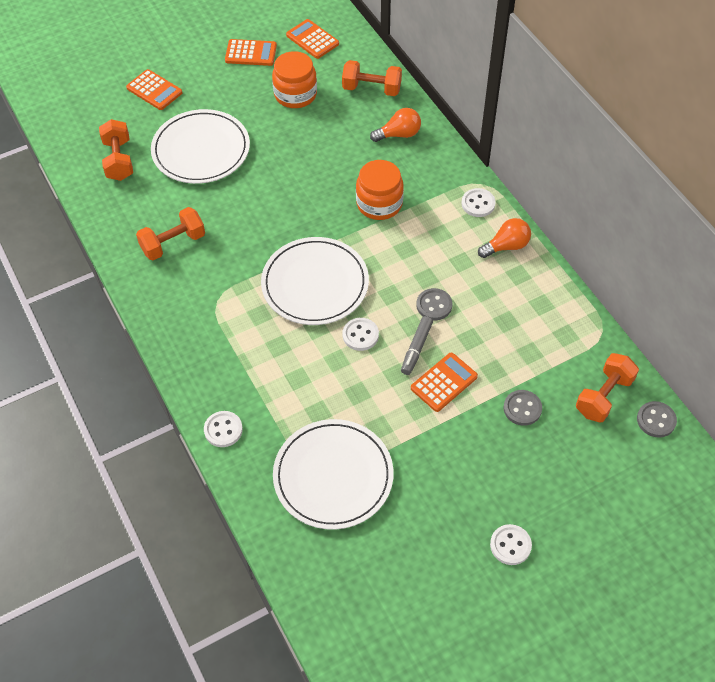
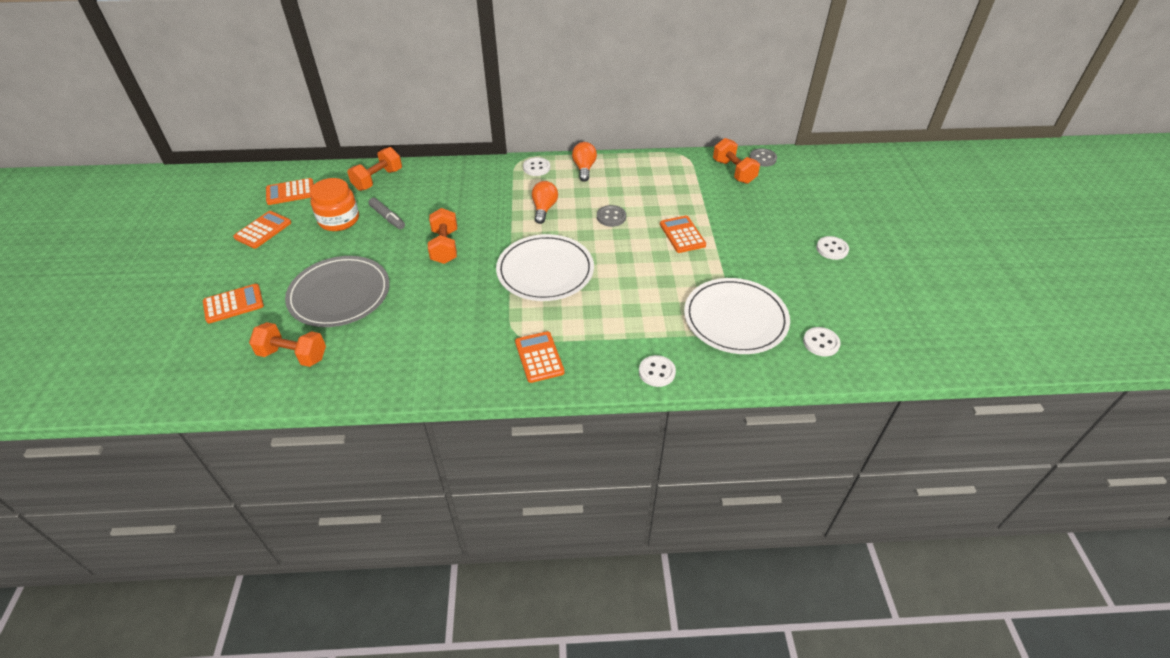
camera: 65 degrees left, 10 degrees down
(173, 243) = (430, 345): orange dumbbell -> orange dumbbell (445, 247)
(197, 329) = (539, 357): none -> orange calculator
(201, 150) = (339, 294): white plate -> grey plate
(360, 335) = (613, 262): white button -> white button (821, 343)
(379, 204) = (495, 212): orange jar -> none
(399, 134) = (437, 181): orange light bulb -> orange light bulb (544, 209)
(416, 348) = (644, 238): grey marker -> grey marker (387, 217)
(522, 408) = (724, 207): grey button -> none

